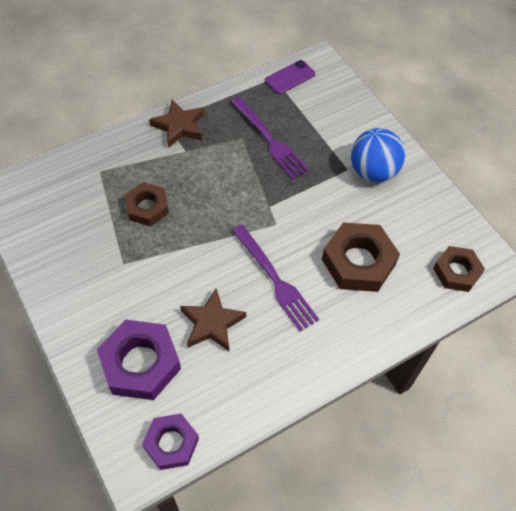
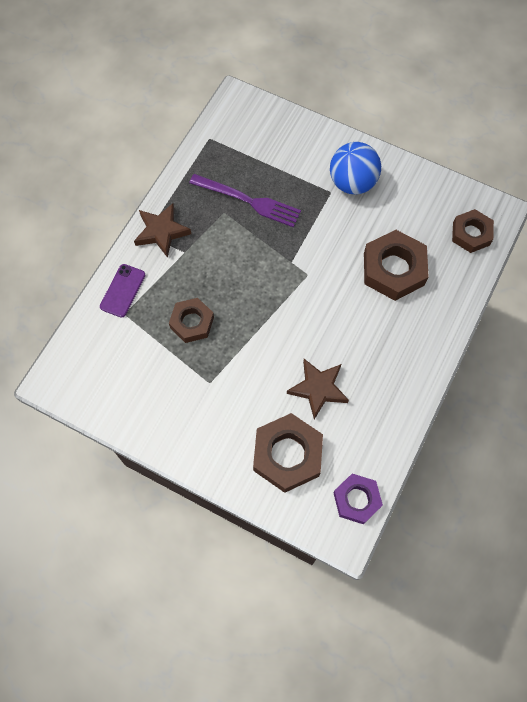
camera: 30 degrees left, 10 degrees up
(140, 363) = (287, 455): purple nut -> brown nut
(275, 280) = (341, 323): purple fork -> none
(290, 77) = (223, 130): purple phone -> purple phone (123, 291)

